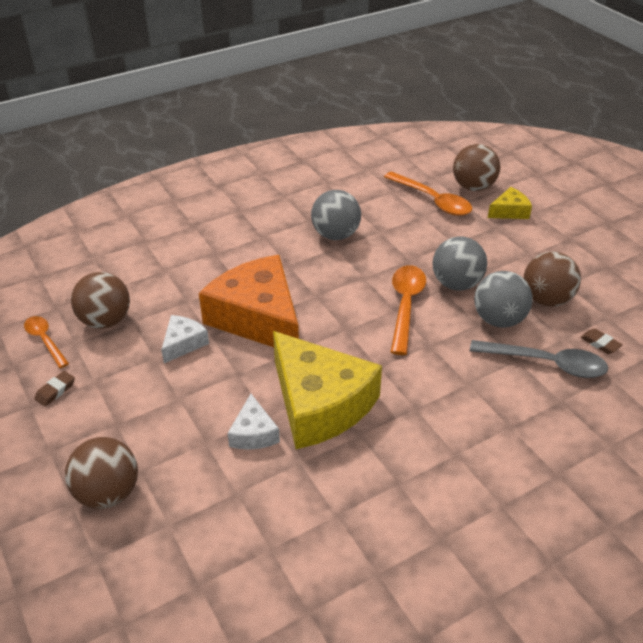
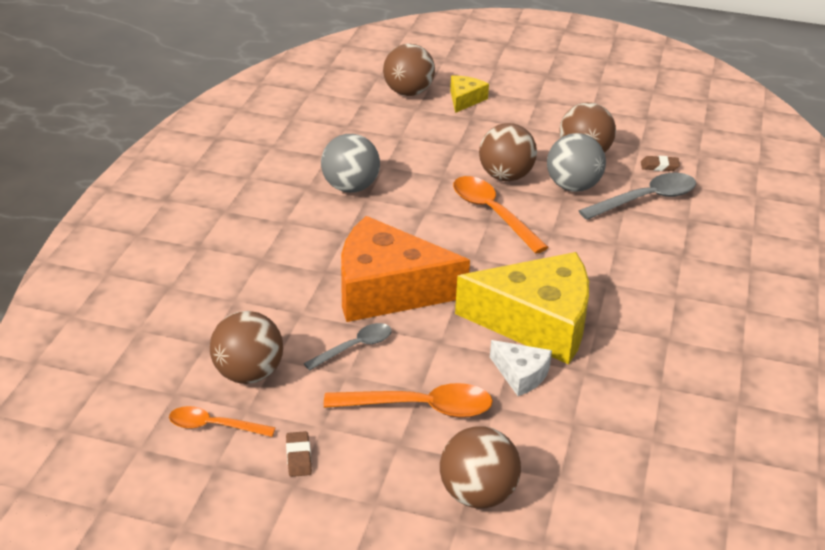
camera: 45 degrees left, 5 degrees down
(183, 343) = (355, 347): white cheese -> grey spoon
(432, 200) = (391, 119): orange spoon -> orange spoon (420, 407)
(456, 284) = (505, 176): grey ball -> brown ball

